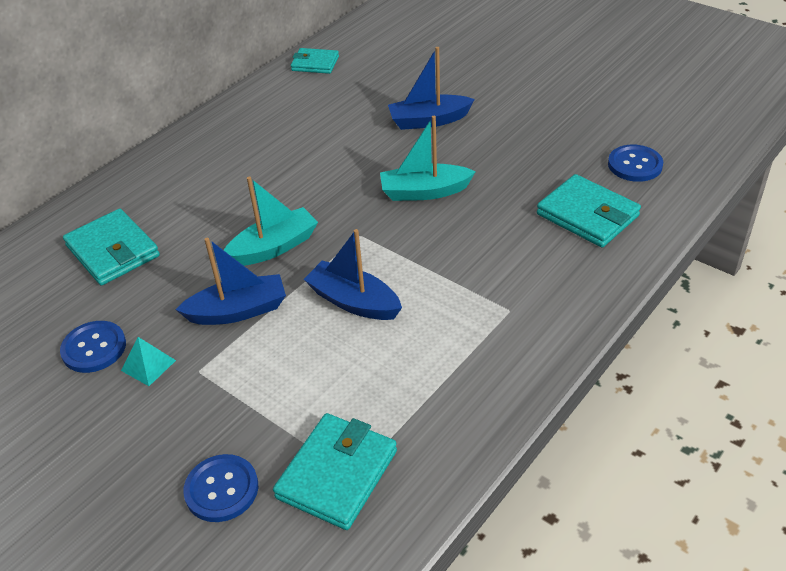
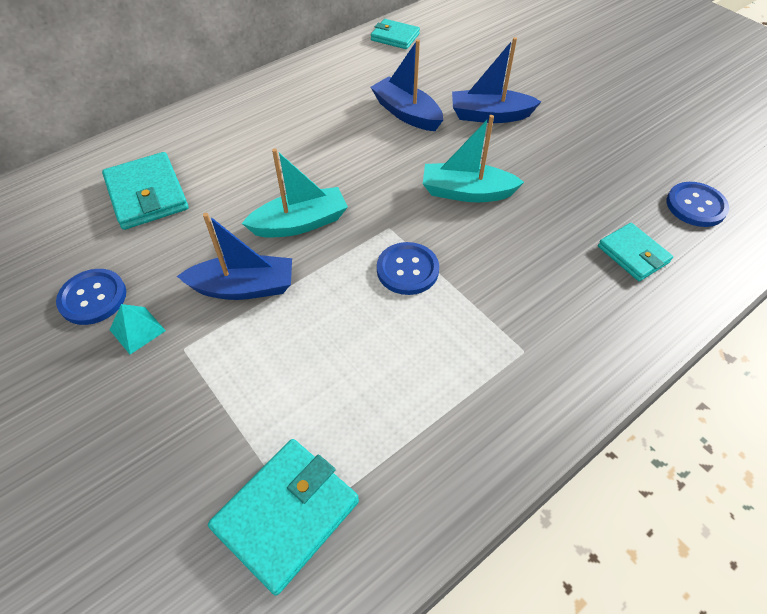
camera: 10 degrees right, 10 degrees up
(221, 489) = (160, 501): blue button -> blue button (407, 270)
(353, 301) = (362, 303): blue boat -> blue boat (406, 113)
(587, 215) = (633, 254): turquoise wallet -> turquoise wallet, size x0.65

